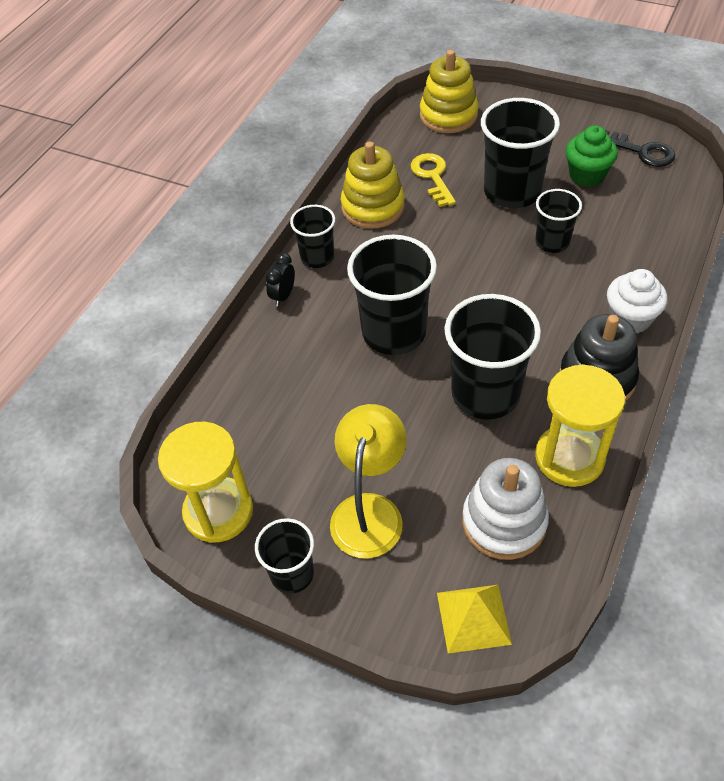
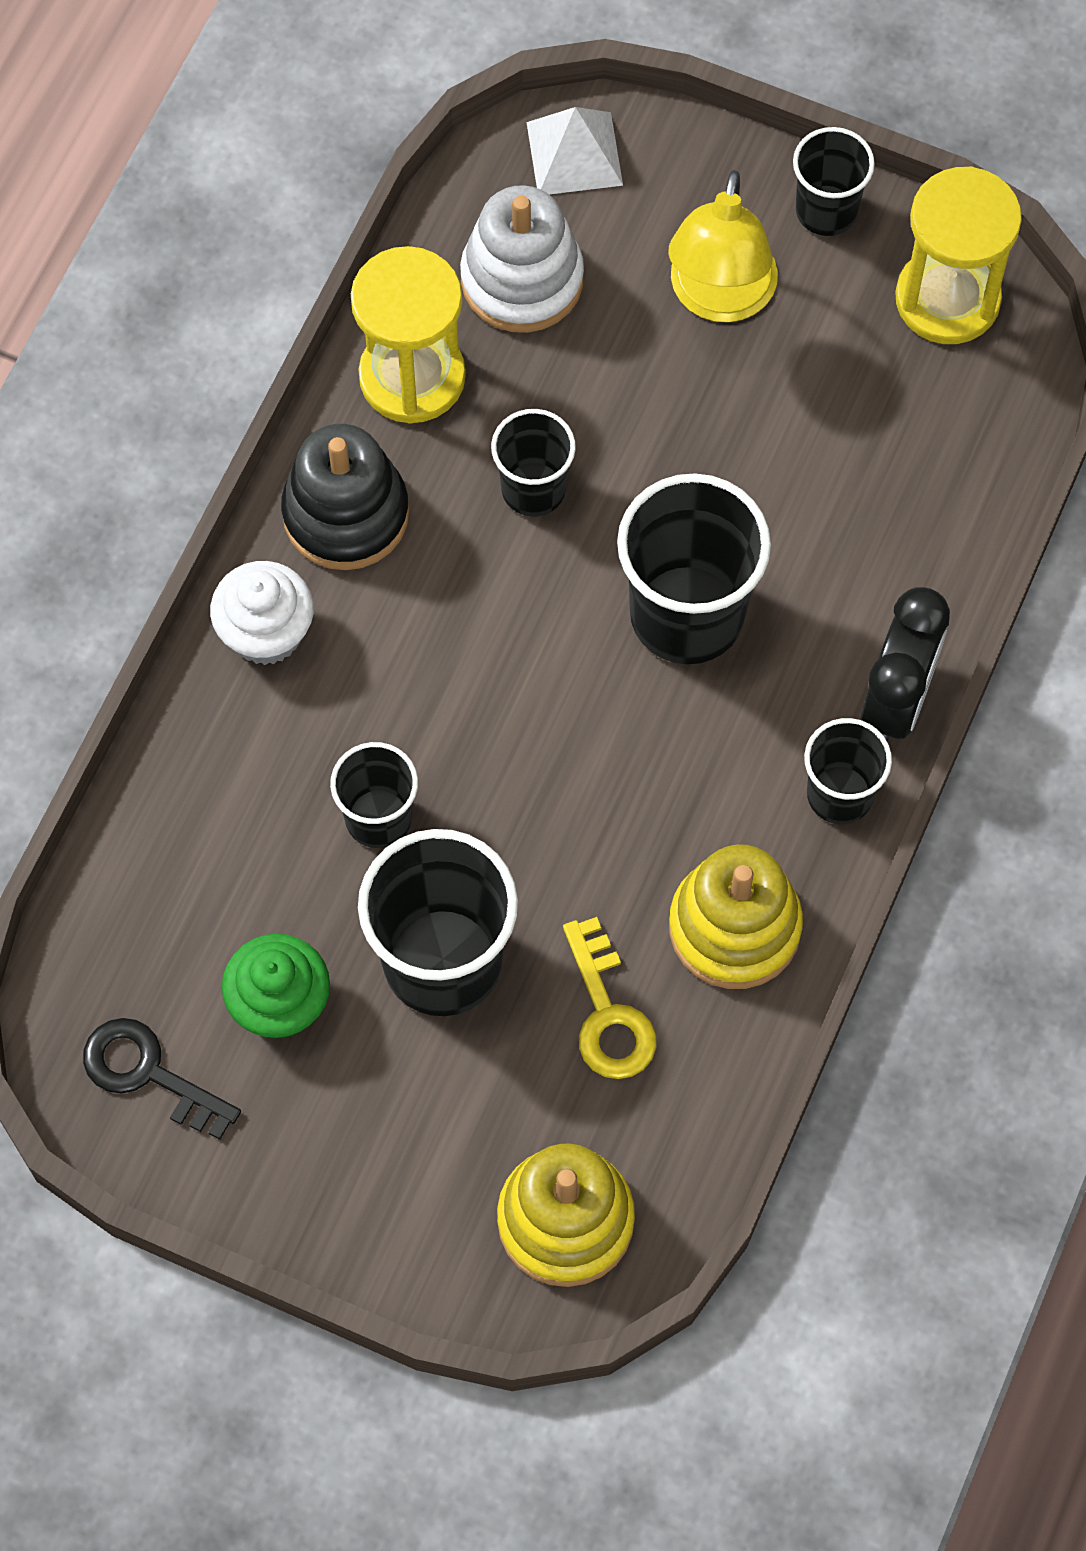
camera: 175 degrees right, 15 degrees up
(283, 296) = (896, 701): black clock -> black clock, size x1.78
(473, 618) = (574, 153): yellow pyramid -> white pyramid
(485, 394) = (533, 489): black cup -> black cup, size x0.57

